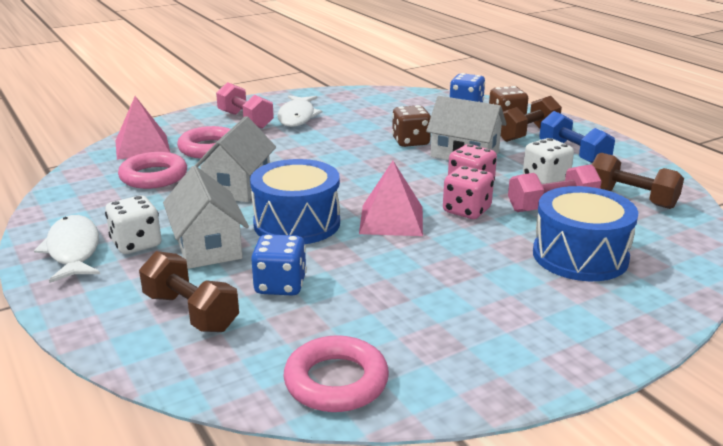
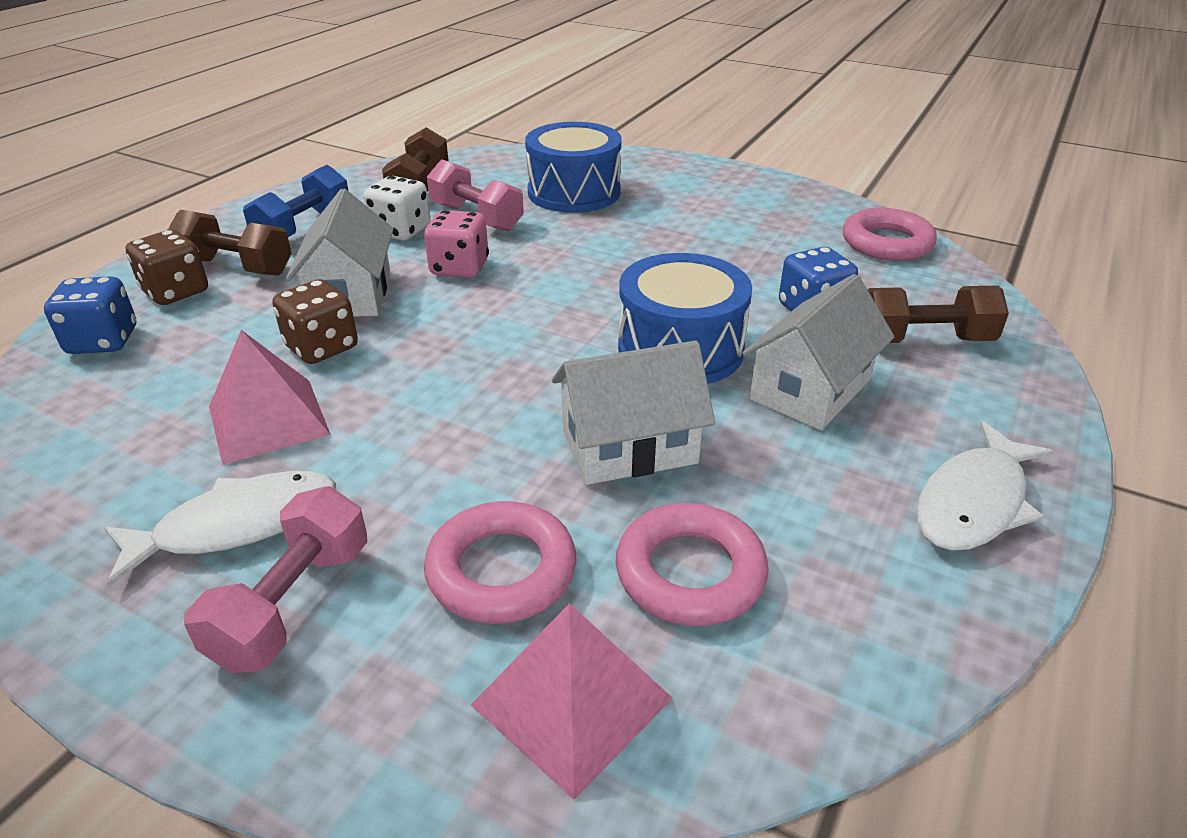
camera: 120 degrees left, 10 degrees up
(136, 244) = (883, 452): white dice -> none
(191, 312) = (924, 340): brown dumbbell -> brown dumbbell turned 75 degrees clockwise
(391, 220) = (602, 292): pink pyramid -> pink pyramid (268, 420)
(466, 210) = (532, 256): pink dice -> none

